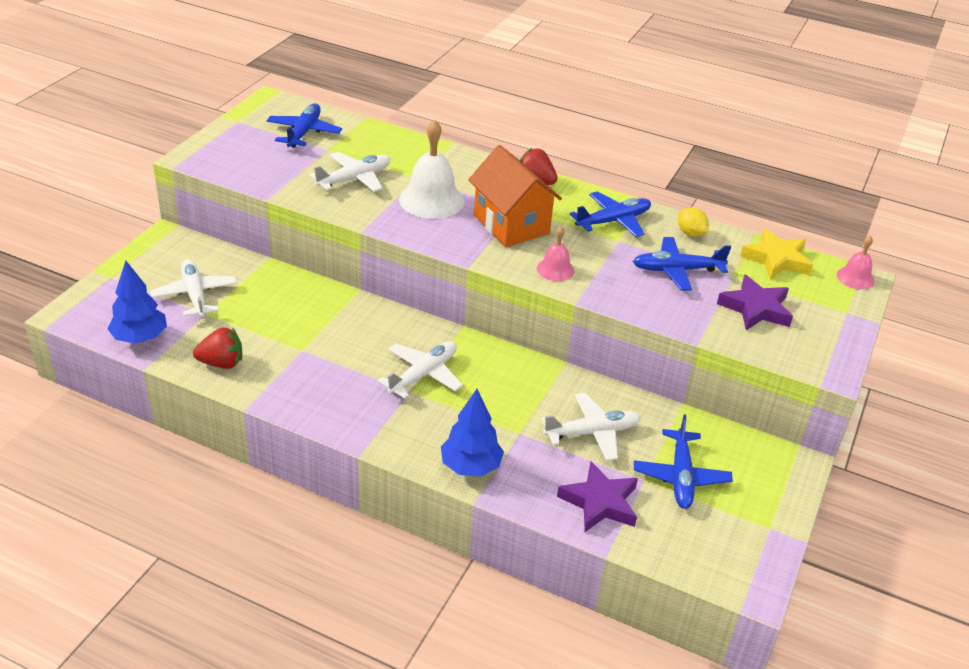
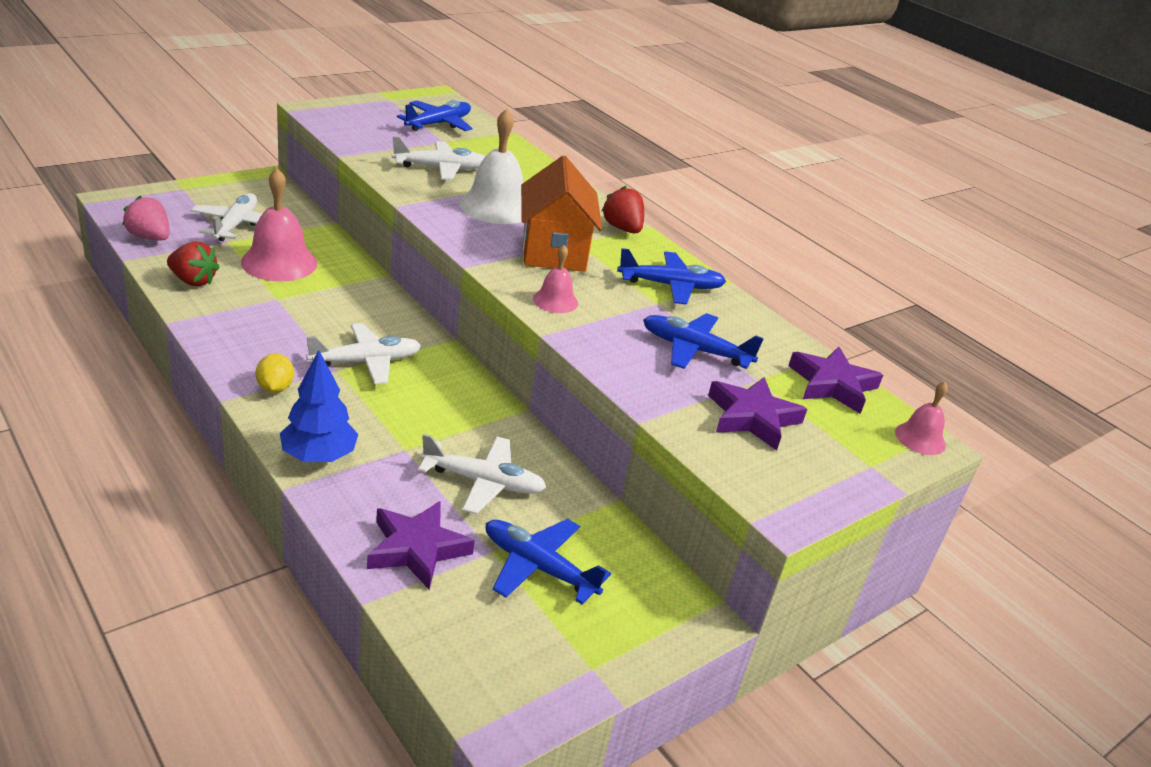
camera: 25 degrees right, 5 degrees down
(140, 338) = (150, 237): blue tree -> pink strawberry
(268, 315) = (279, 262): none -> pink bell
(680, 477) = (538, 567): blue plane -> blue plane turned 90 degrees clockwise
(690, 233) = (750, 326): yellow lemon -> yellow lemon (275, 388)
(776, 259) = (832, 385): yellow star -> purple star

